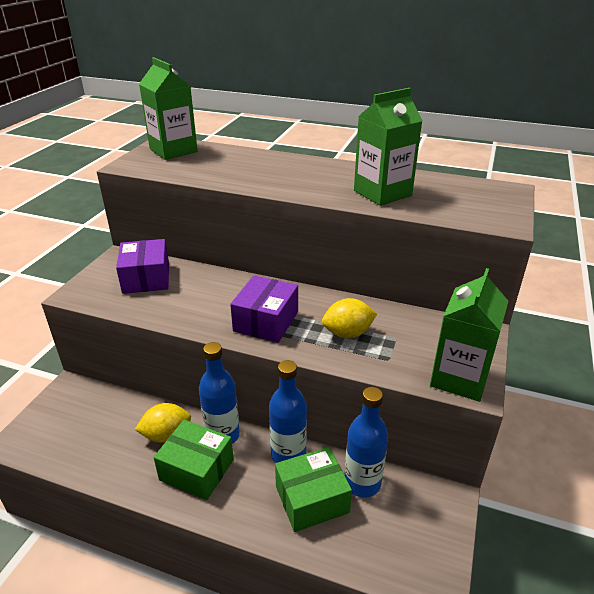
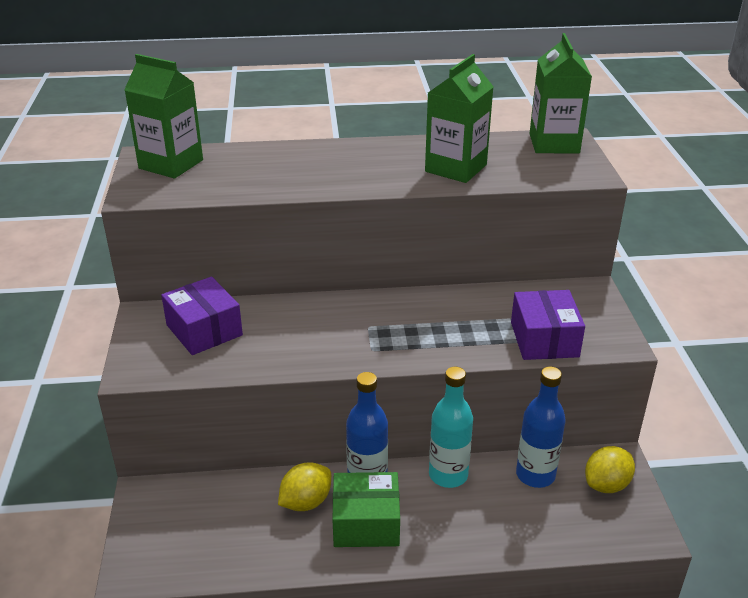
camera: 25 degrees left, 0 degrees up
(266, 321) = (382, 338): purple box -> purple box (544, 339)
(288, 454) = (448, 475): blue bottle -> turquoise bottle
(312, 499) = (499, 506): green box -> none
(347, 333) = (473, 327): yellow lemon -> yellow lemon (606, 484)
(459, 378) = (602, 338): green carton -> green carton (554, 143)

